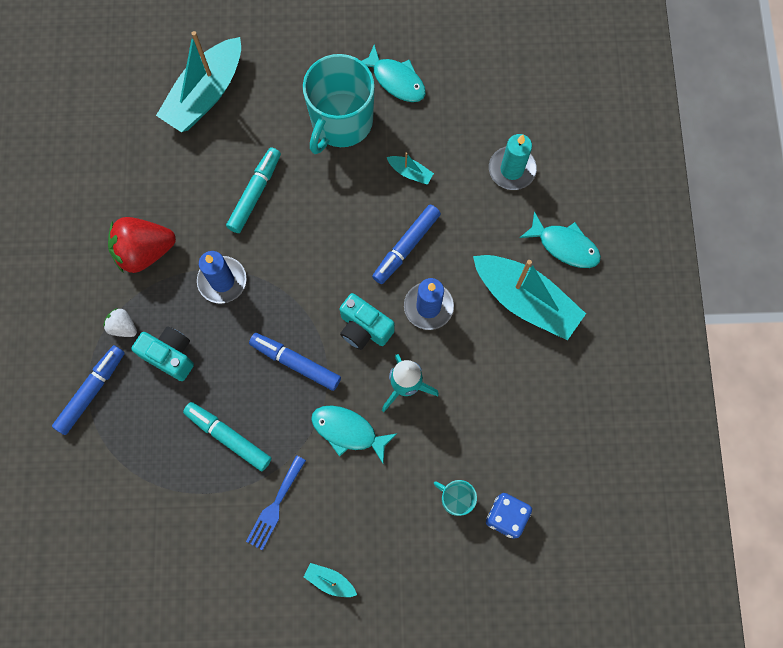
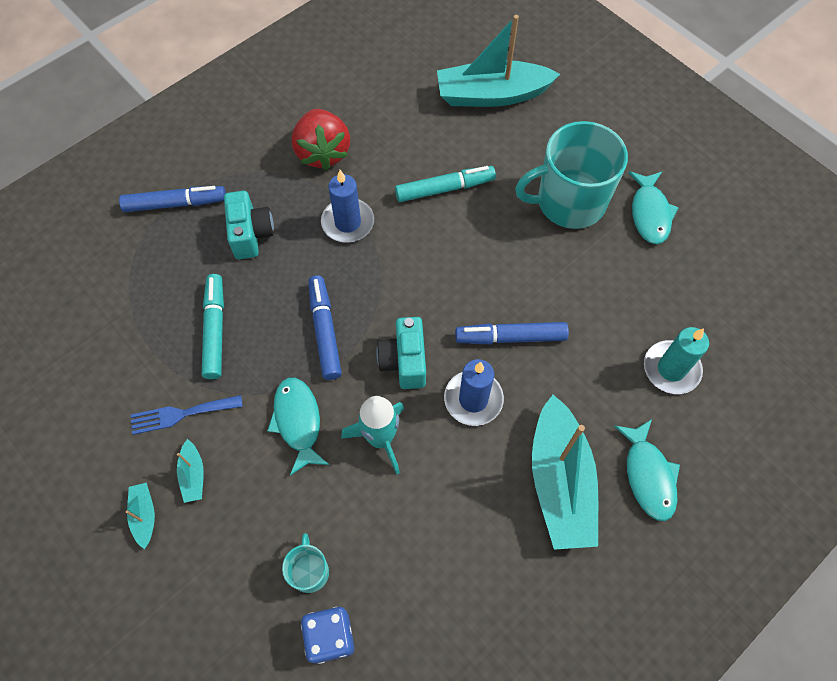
camera: 50 degrees right, 10 degrees down
(123, 327) = (247, 185): white strawberry -> none
(145, 251) = (323, 152): red strawberry -> red strawberry turned 135 degrees counterclockwise
(410, 172) = (580, 288): turquoise boat -> turquoise boat (193, 475)

